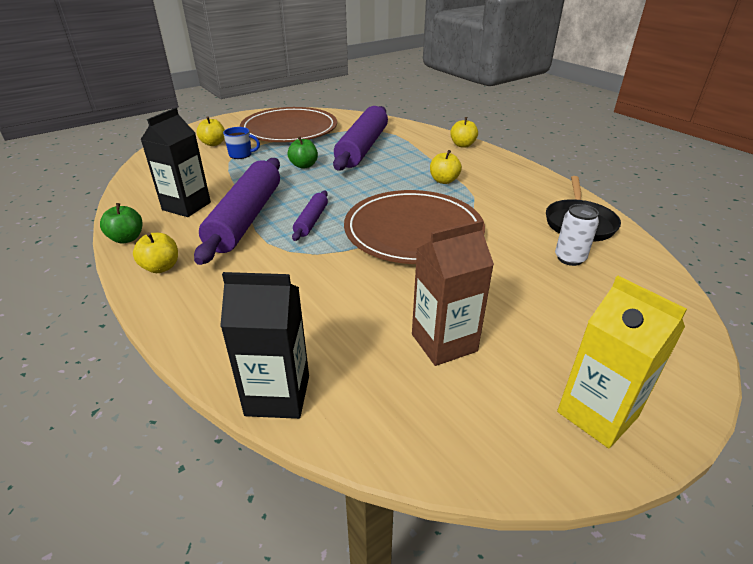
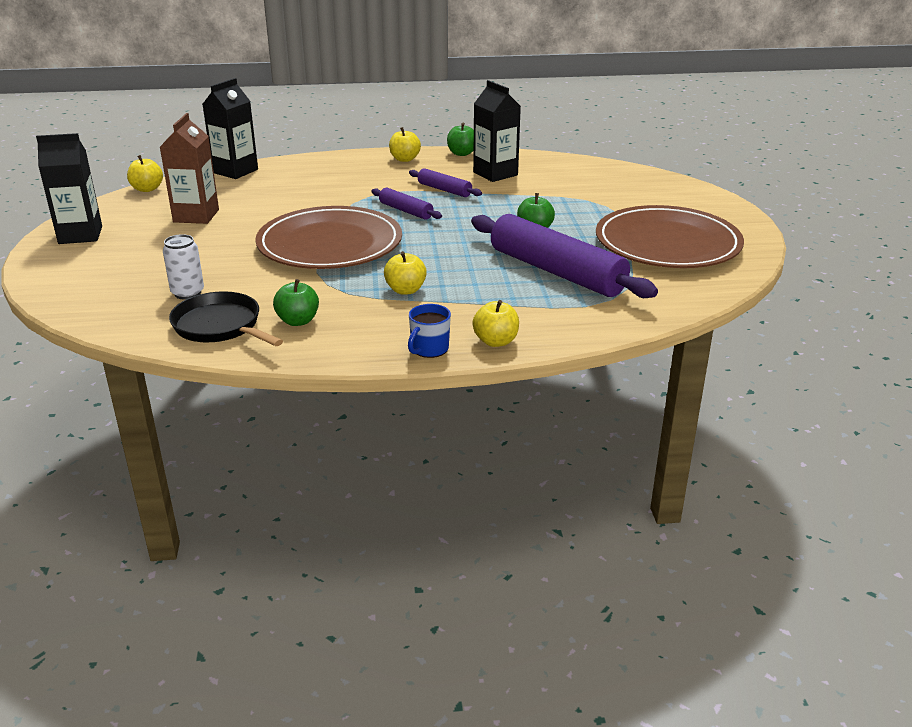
camera: 120 degrees right, 5 degrees down
(213, 143) = (649, 199): yellow apple -> yellow apple (147, 189)
(241, 155) = (599, 207): blue mug -> blue mug (429, 349)
(246, 218) = (444, 190): purple rolling pin -> purple rolling pin, size x0.47
(530, 200) = (298, 321): none -> green apple
(597, 414) = (80, 235): yellow carton -> black carton

